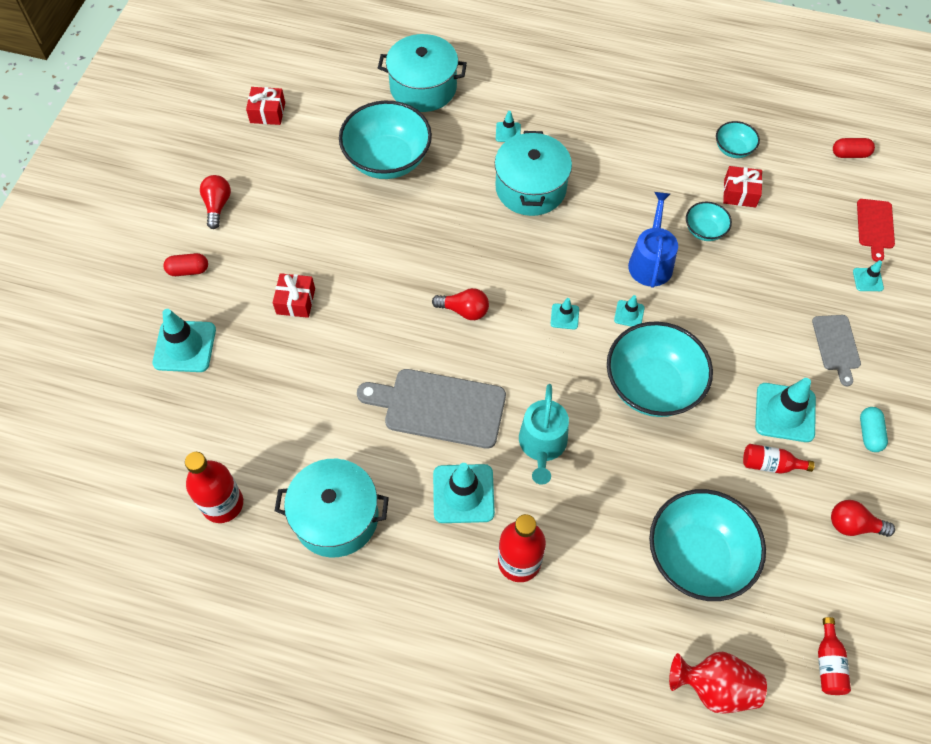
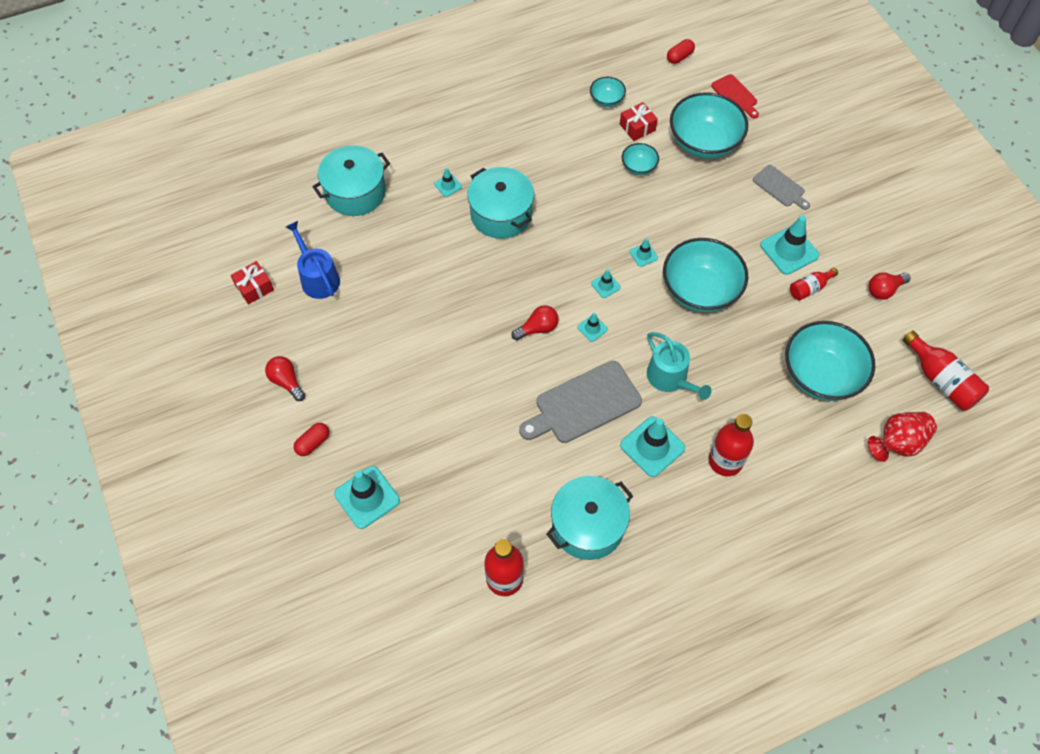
camera: 40 degrees left, 0 degrees up
(295, 301) = (415, 406): red gift -> none
(387, 160) = (381, 262): turquoise bowl -> turquoise bowl (704, 143)
(651, 261) = (625, 211): blue watering can -> blue watering can (318, 278)
(828, 663) = (941, 380): red bottle -> red bottle, size x1.71
(867, 279) = (761, 133): turquoise traffic cone -> turquoise traffic cone (592, 328)
(869, 433) = (845, 229): turquoise capsule -> none

